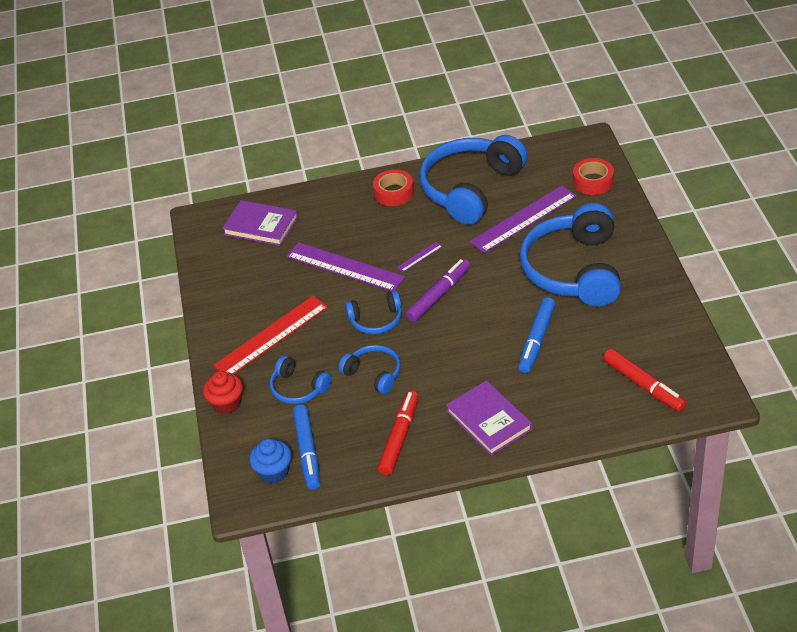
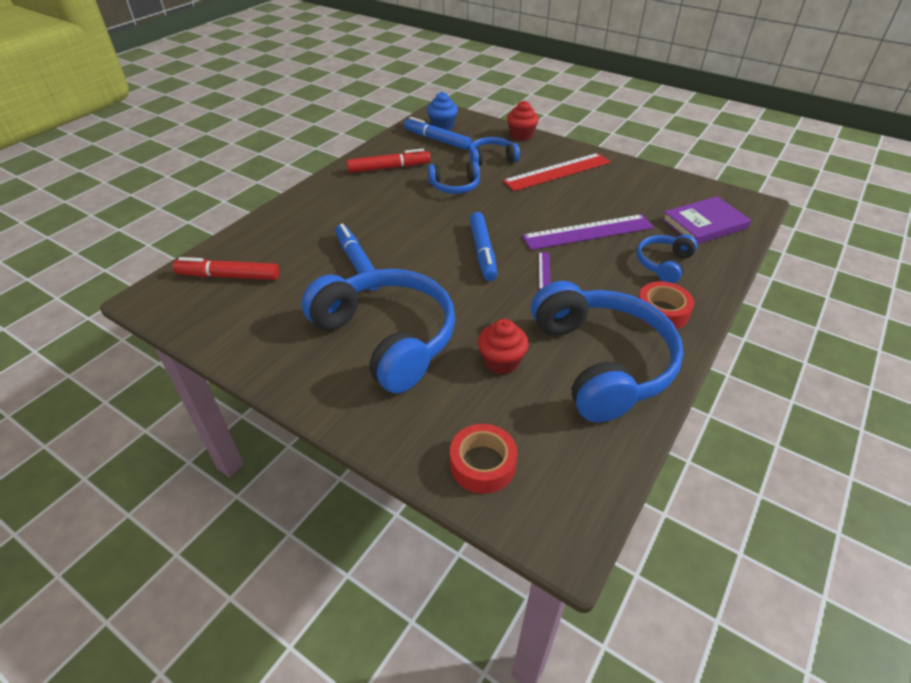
camera: 130 degrees right, 0 degrees up
(271, 336) = (557, 171): red ruler -> red ruler turned 60 degrees clockwise
(376, 320) = (504, 213): blue headphones -> blue headphones (663, 264)
(399, 437) = (389, 168): red marker -> red marker turned 75 degrees counterclockwise
(438, 295) = (482, 252): purple marker -> blue marker
(489, 420) = (338, 201): purple book -> none
(524, 219) = (501, 362): purple ruler -> red cupcake

